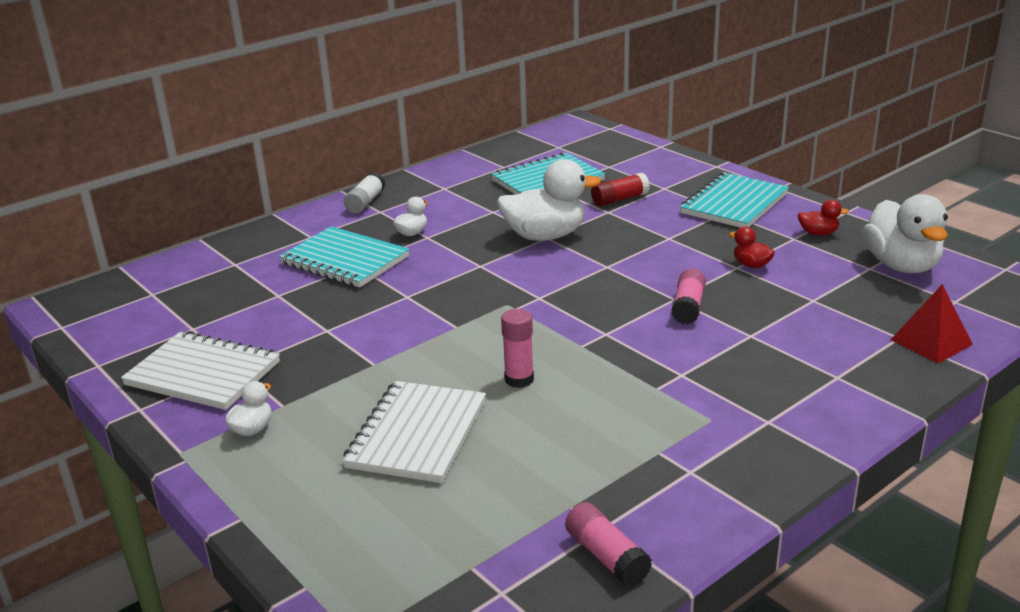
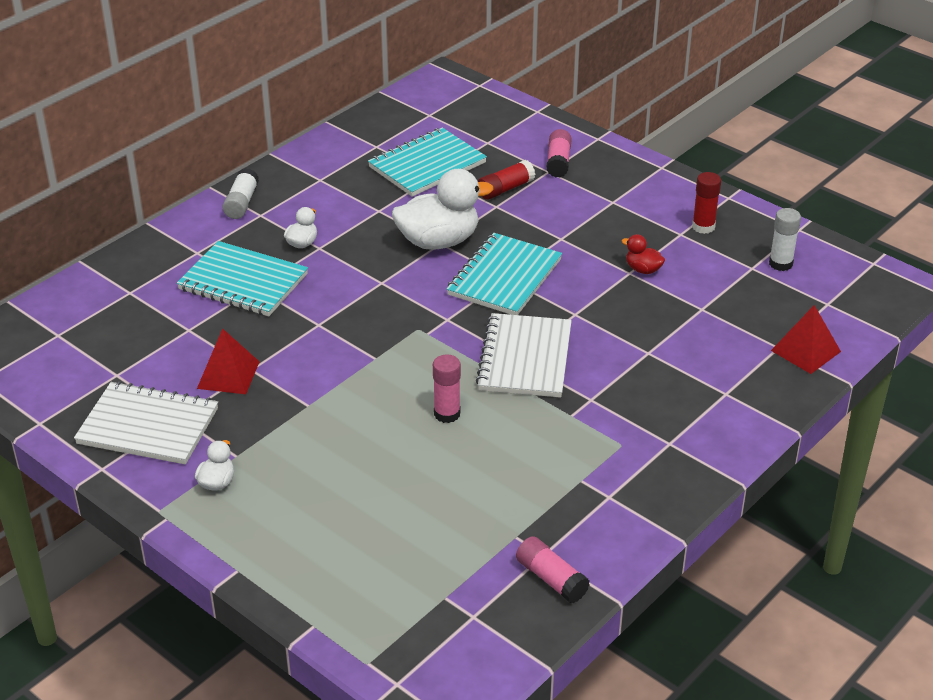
camera: 10 degrees left, 10 degrees up
(302, 333) = (228, 375): none -> red pyramid
(417, 434) = (369, 477): white notebook -> white notebook (525, 358)
(688, 307) = (589, 323): pink glue stick -> pink glue stick (558, 162)
(734, 204) = (620, 191): turquoise notebook -> turquoise notebook (504, 277)
(818, 233) = (703, 227): red duck -> red glue stick
(901, 265) = (780, 264): white duck -> white glue stick

